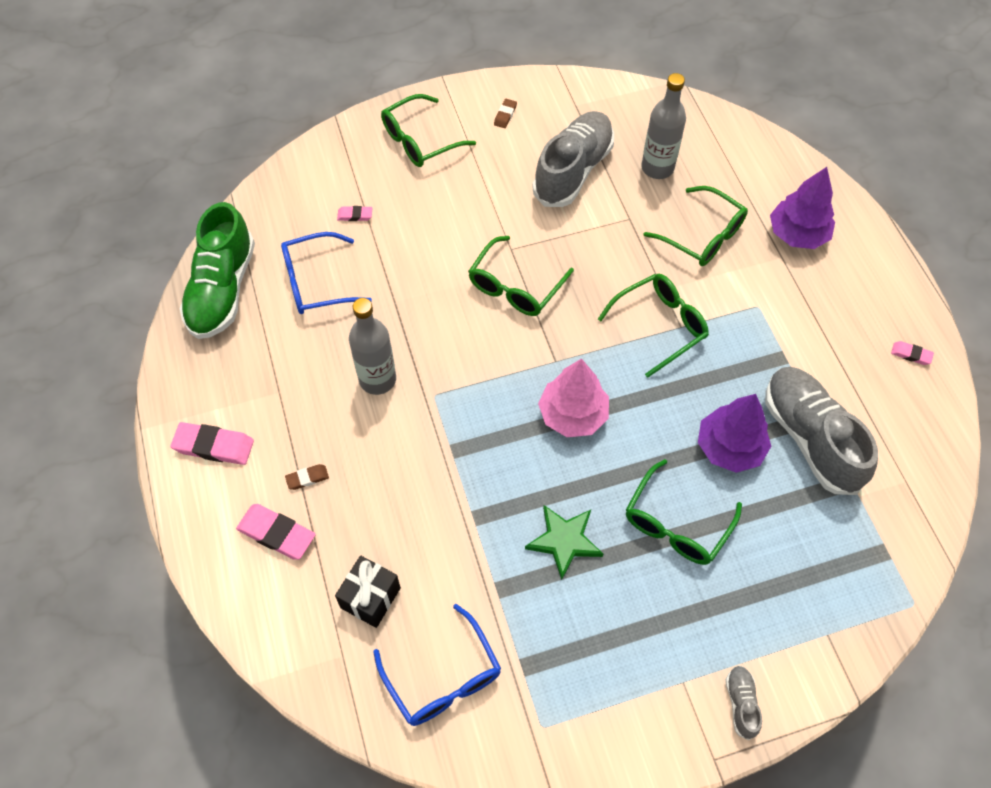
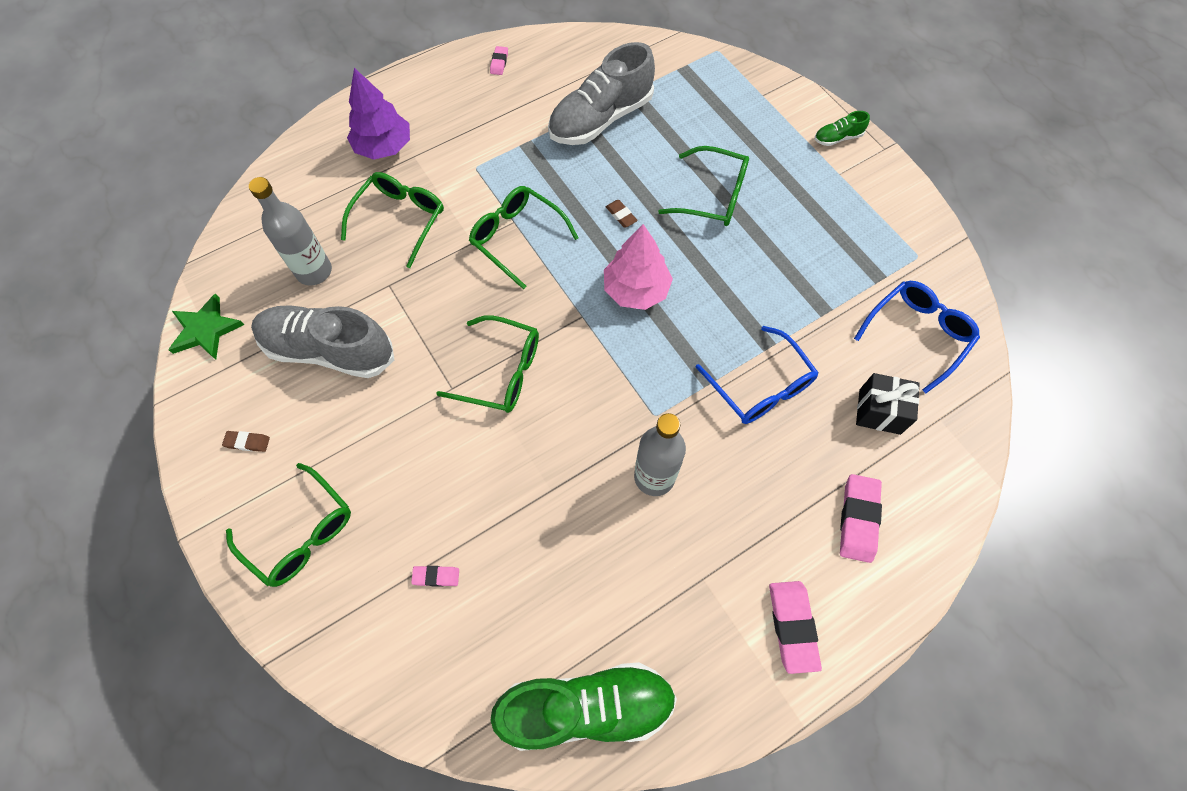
camera: 105 degrees left, 5 degrees up
(307, 478) = (789, 510): brown eraser -> brown eraser (621, 215)
(316, 282) = (546, 589): blue glasses -> blue glasses (760, 386)
(355, 215) = (436, 576): pink eraser -> pink eraser turned 75 degrees counterclockwise
(564, 541) = (761, 272): green star -> green star (205, 330)
(729, 447) = (628, 170): purple tree -> none
(741, 703) = (837, 138): grey shoe -> green shoe

